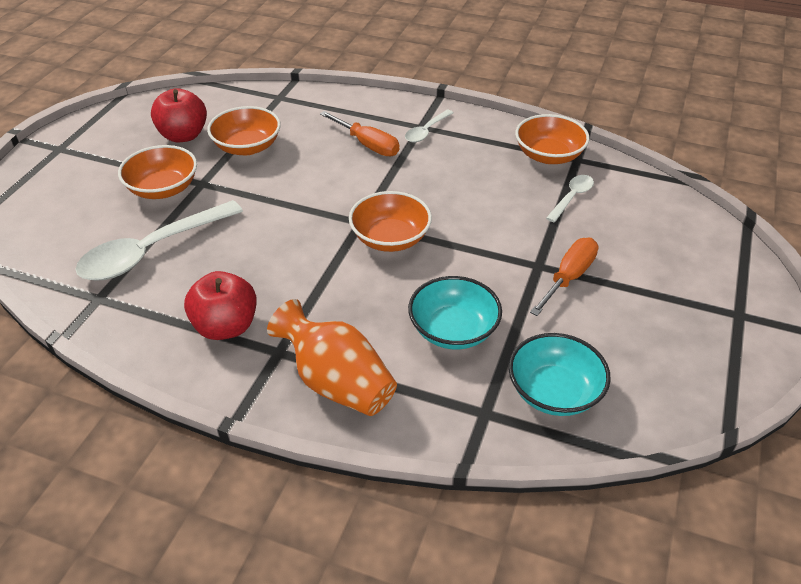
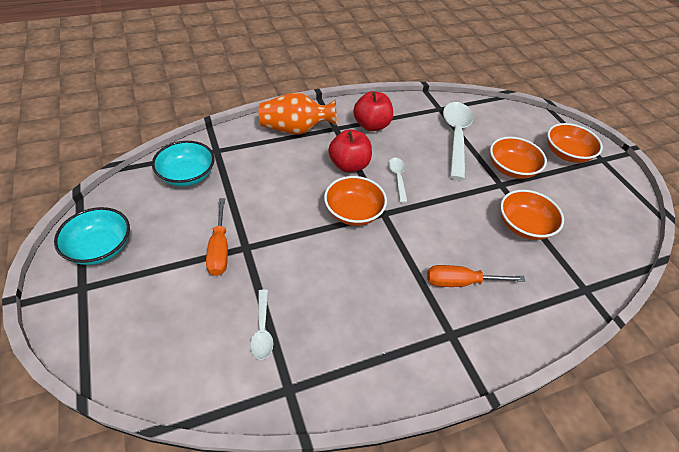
camera: 135 degrees right, 5 degrees up
(183, 135) = (569, 209): red apple -> red apple (349, 165)
(426, 131) = (441, 331): white spoon -> white spoon (398, 178)
(453, 330) = (264, 178): turquoise bowl -> turquoise bowl (100, 248)
(548, 155) = (317, 375): orange bowl -> orange bowl (566, 154)

